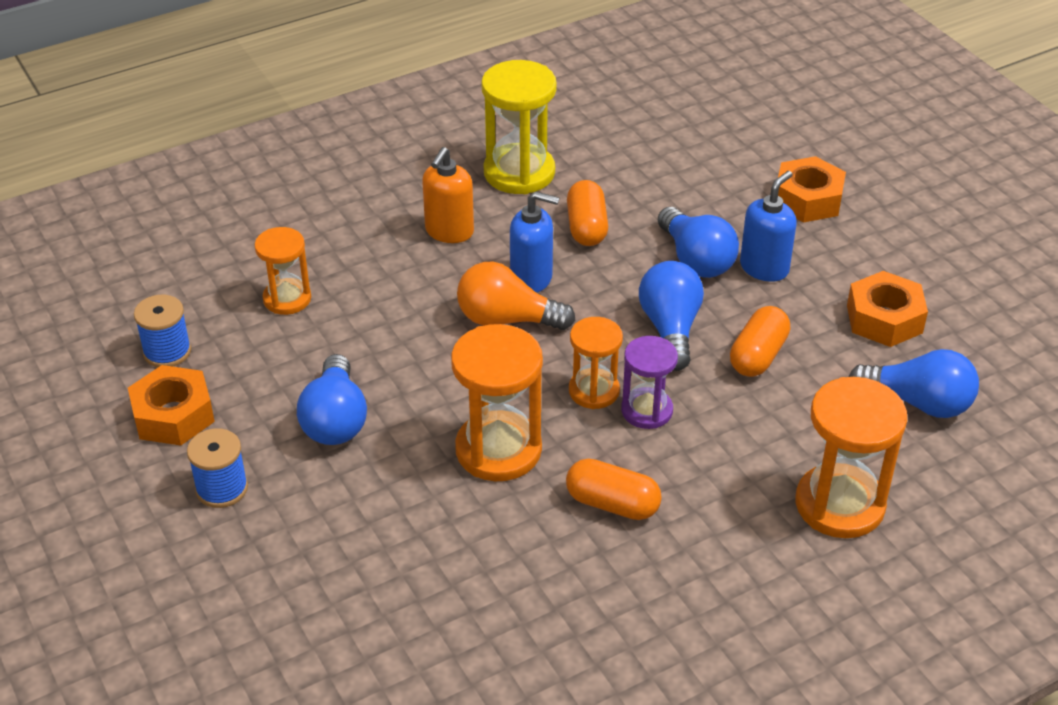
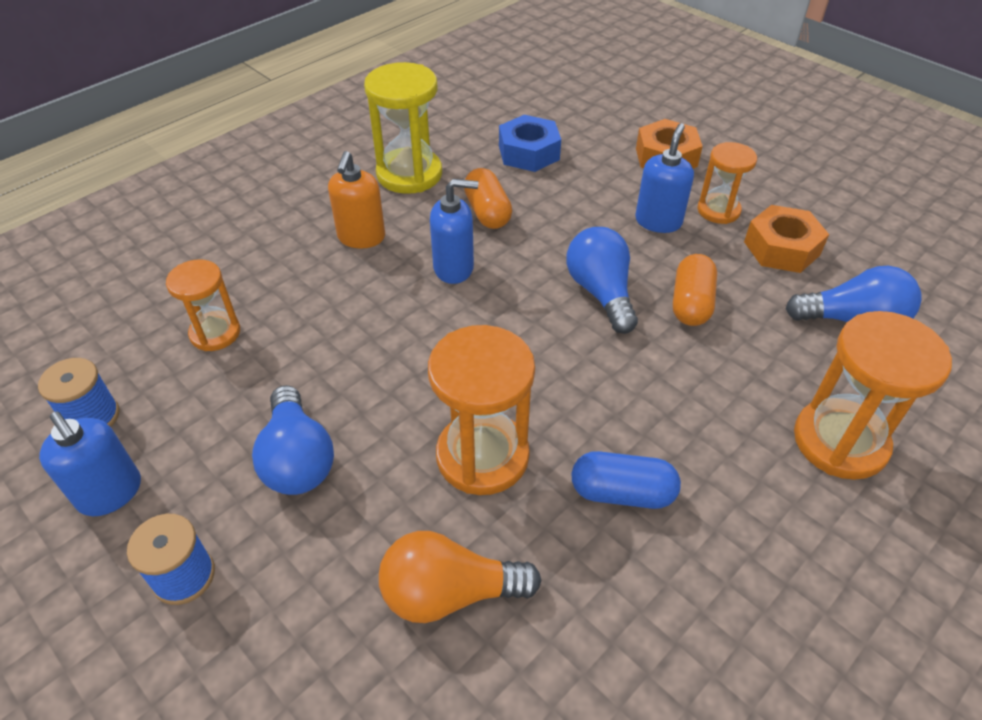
camera: 15 degrees left, 5 degrees up
(173, 415) = (110, 493): orange nut -> blue soap dispenser
(507, 319) = (444, 313): orange light bulb -> orange light bulb (449, 593)
(594, 391) = (554, 370): orange hourglass -> orange hourglass (718, 210)
(612, 504) = (622, 493): orange capsule -> blue capsule
(647, 410) = (613, 380): purple hourglass -> none
(656, 169) = (528, 152): none -> blue nut
(696, 260) = (596, 224): blue light bulb -> none

